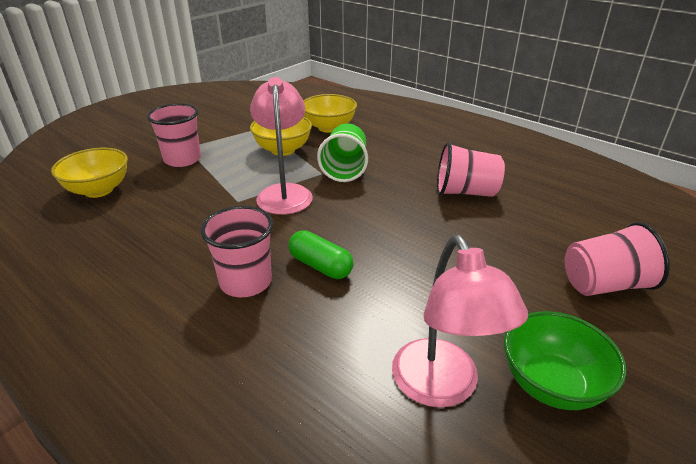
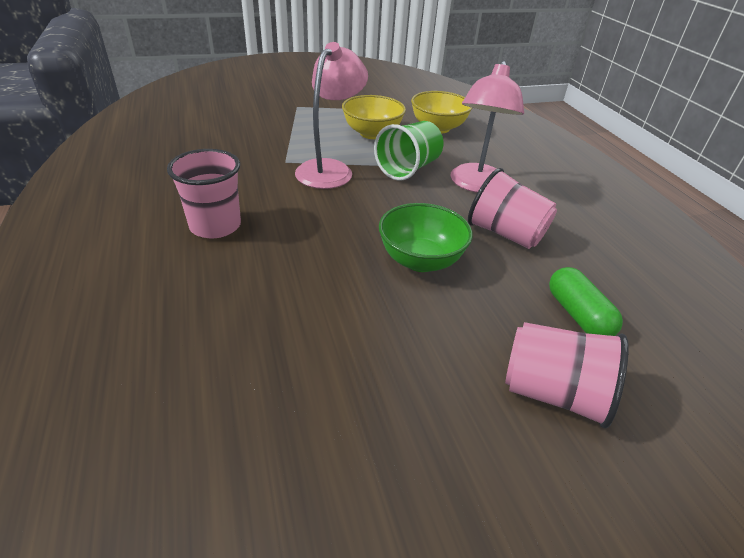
camera: 30 degrees right, 5 degrees up
(99, 190) = (198, 117): yellow bowl -> none
(182, 159) = (282, 114): pink cup -> none
(320, 266) = (286, 240): green capsule -> green capsule (577, 315)
(442, 387) = (260, 390): pink lamp -> pink lamp (476, 185)
(551, 384) = (365, 450): green bowl -> green bowl (420, 260)

